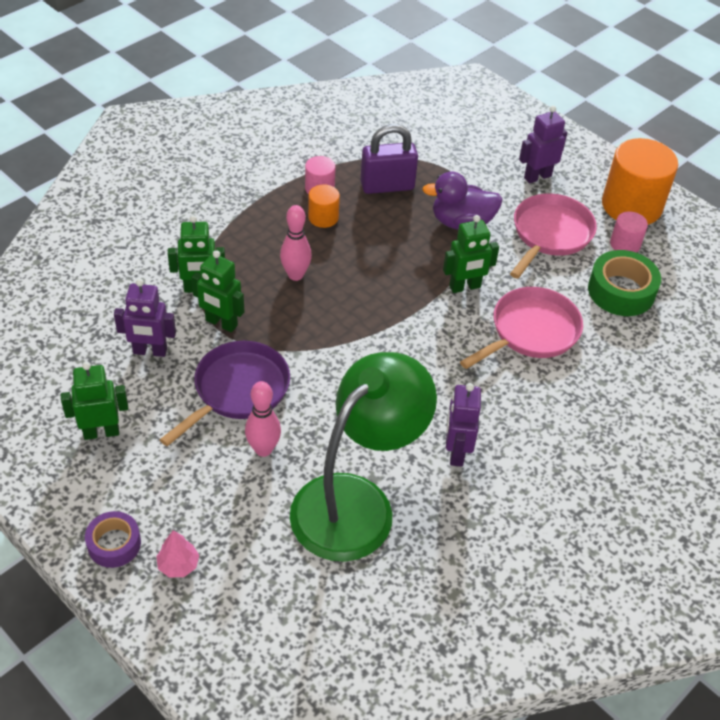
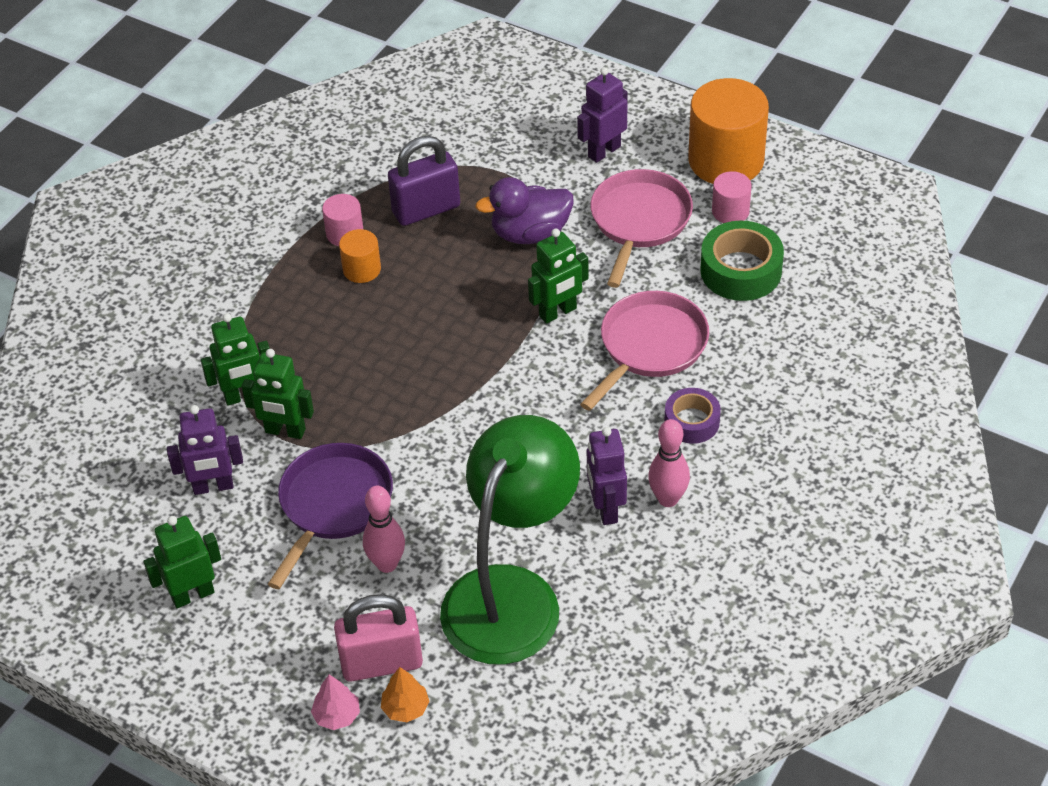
camera: 10 degrees left, 0 degrees up
(114, 544) = (256, 713): purple tape -> purple tape (692, 422)
(230, 530) = (381, 663): none -> pink padlock
(237, 575) = (405, 708): none -> orange tree
(295, 275) = (353, 350): pink bowling pin -> pink bowling pin (668, 499)

